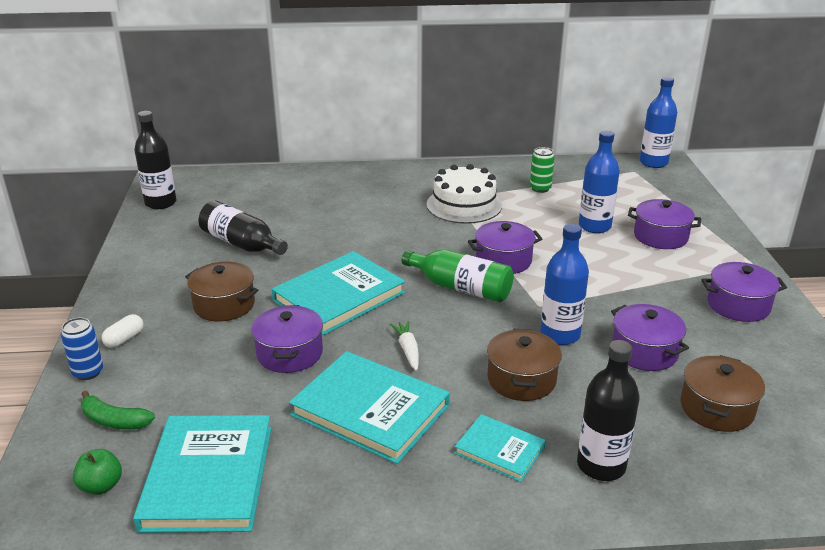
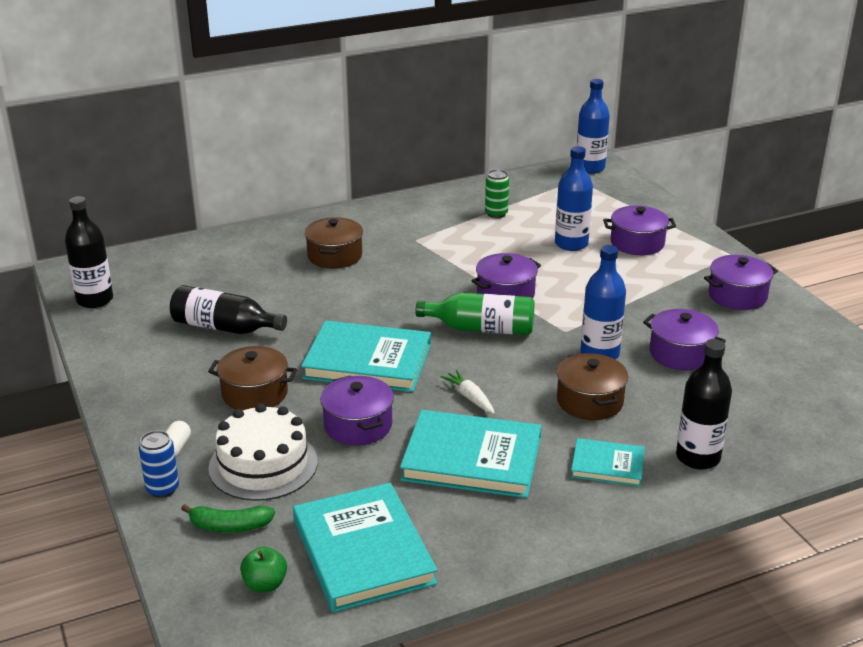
camera: 20 degrees left, 0 degrees up
(339, 296) = (368, 361): turquoise book -> turquoise book turned 75 degrees clockwise
(464, 205) = (431, 244): white cake -> white cake (263, 465)
(716, 408) = (764, 389): brown pot -> brown pot (335, 256)

